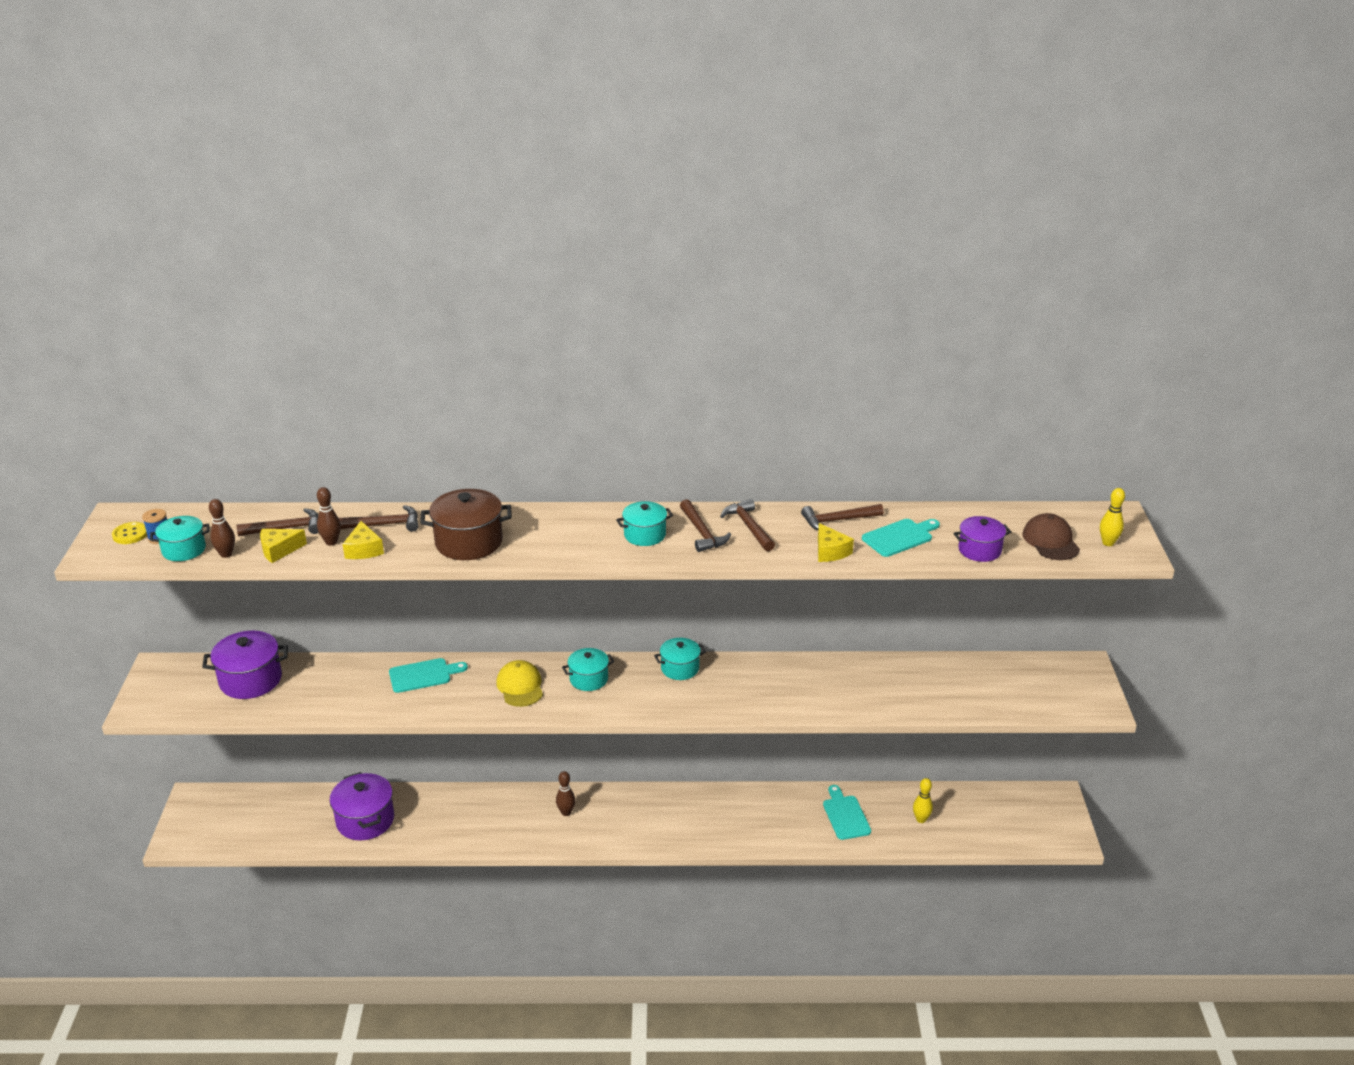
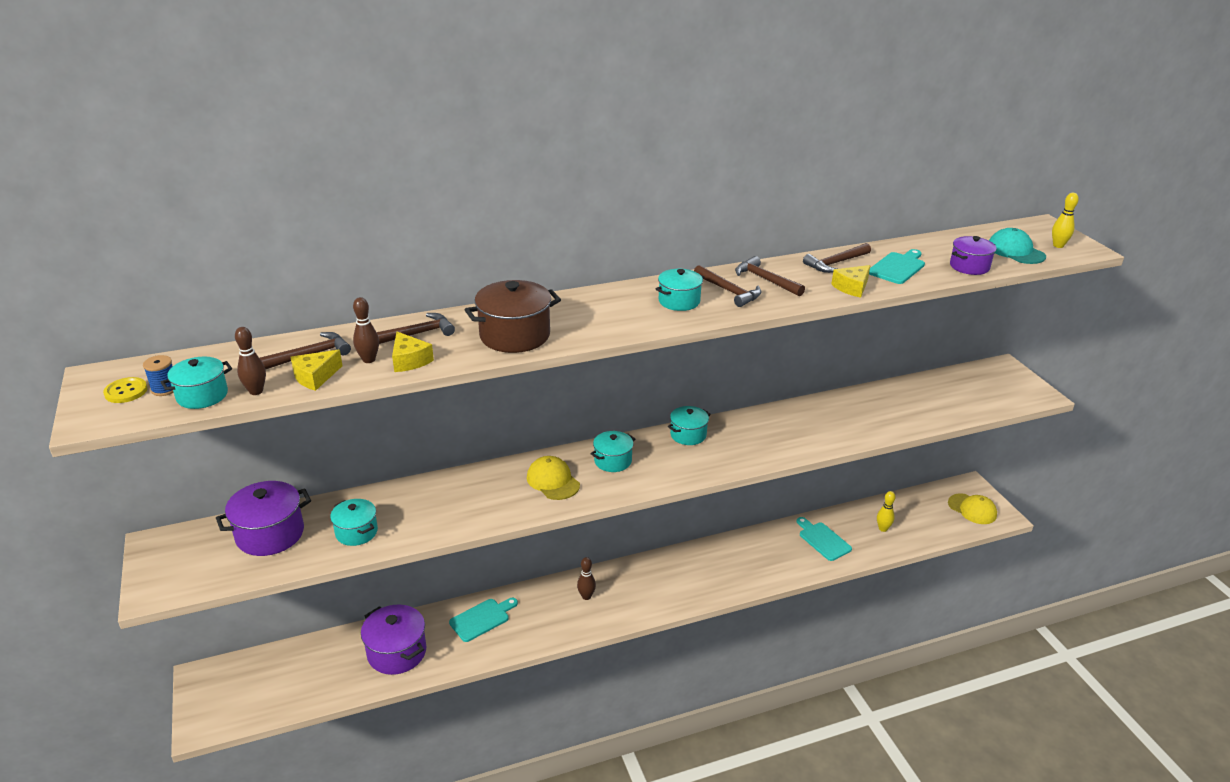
camera: 20 degrees left, 0 degrees up
(322, 695) = (356, 532): none -> turquoise pot
(423, 675) = (451, 491): turquoise cutting board -> turquoise cutting board (482, 619)
(830, 551) = (852, 287): yellow cheese -> yellow cheese turned 90 degrees clockwise
(1041, 823) = (972, 509): none -> yellow cap
(1050, 541) = (1015, 251): brown cap -> turquoise cap

